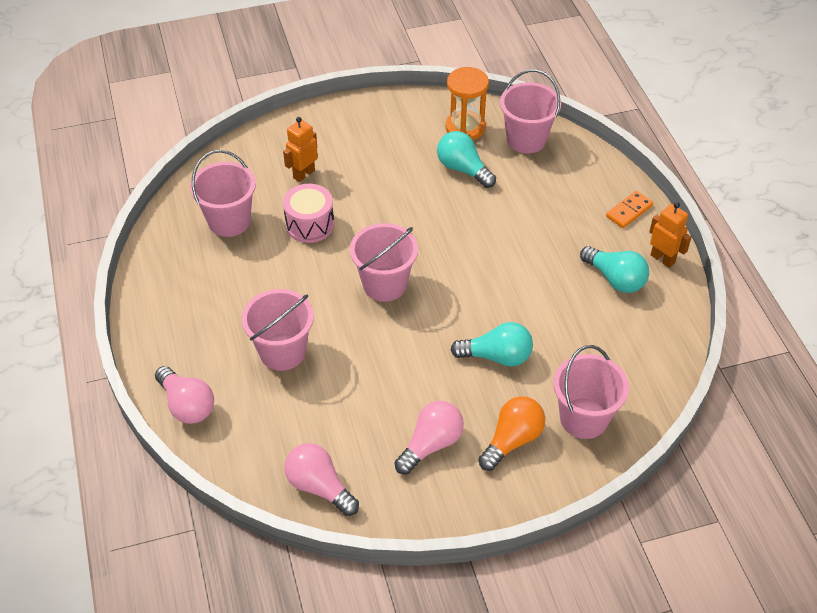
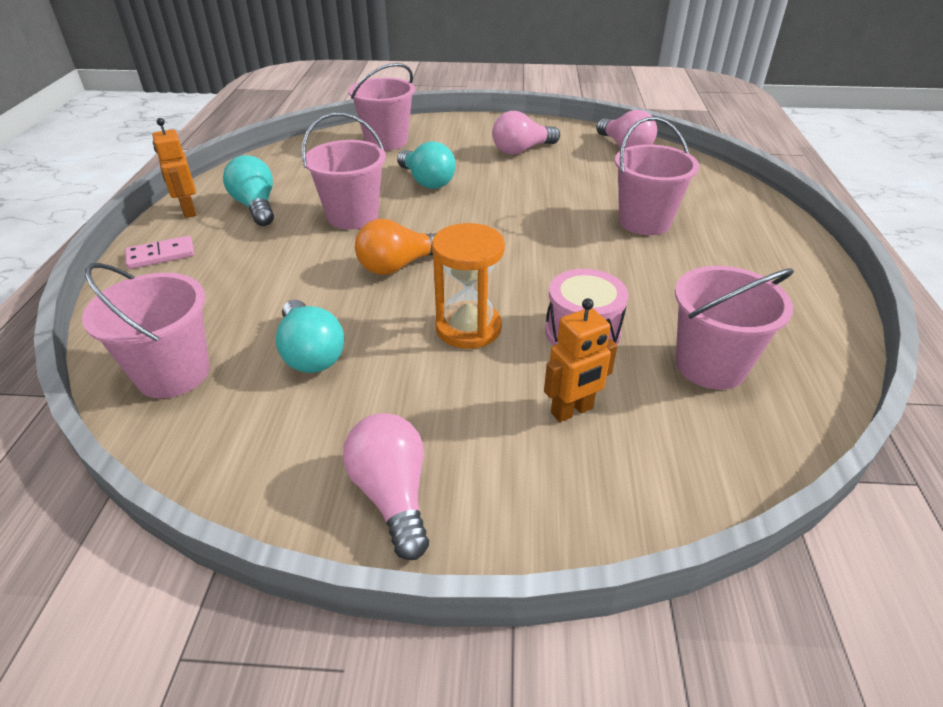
camera: 160 degrees left, 10 degrees down
(187, 405) = (750, 205): pink light bulb -> pink light bulb (392, 495)
(384, 284) = (507, 250): pink bucket -> pink bucket (352, 216)
(465, 127) = (245, 422): orange hourglass -> orange hourglass (468, 328)
(497, 356) = (427, 181): turquoise light bulb -> turquoise light bulb turned 150 degrees counterclockwise
(512, 440) = (453, 142): orange light bulb -> orange light bulb (398, 266)
(629, 211) = (161, 255): orange domino -> pink domino

